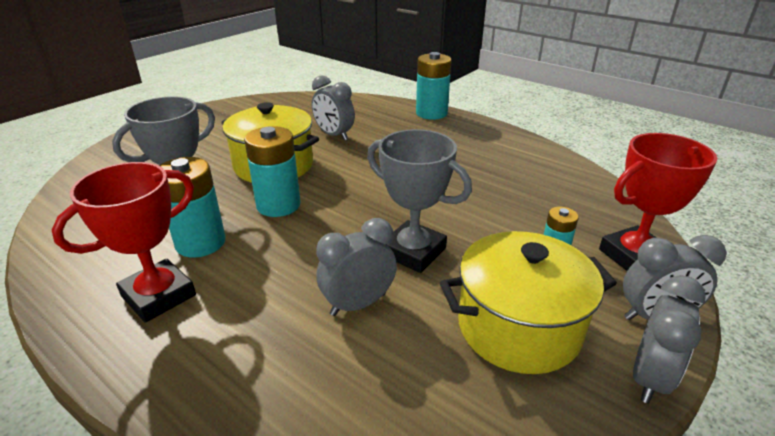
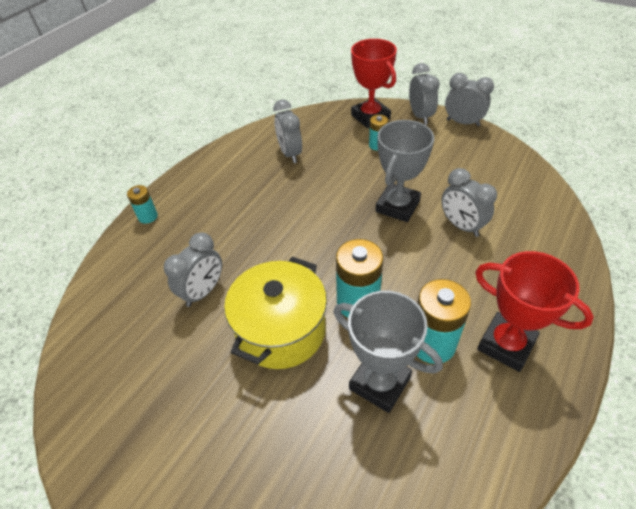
camera: 95 degrees left, 15 degrees up
(431, 113) = (148, 216): turquoise battery -> turquoise battery, size x0.55
(518, 327) = (449, 160): yellow pot -> none
(527, 182) = (290, 154): none -> grey clock

